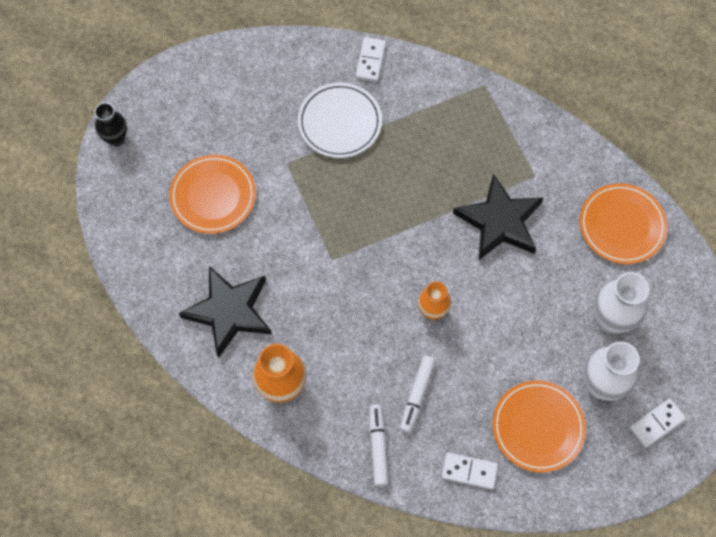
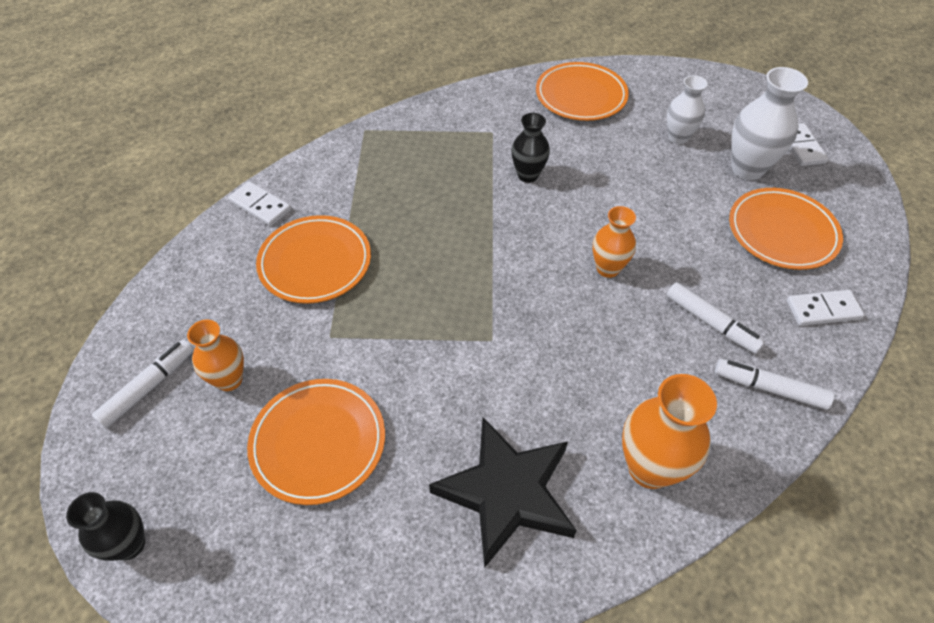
camera: 65 degrees left, 15 degrees down
(204, 87) = (149, 387): none -> white marker
(230, 125) = (229, 380): none -> orange vase
(339, 122) = (315, 262): white plate -> orange plate
(469, 471) = (823, 310): white domino -> white domino turned 45 degrees clockwise
(499, 221) = (528, 175): black star -> black vase
(611, 319) = (678, 137): white vase -> white vase, size x0.64

